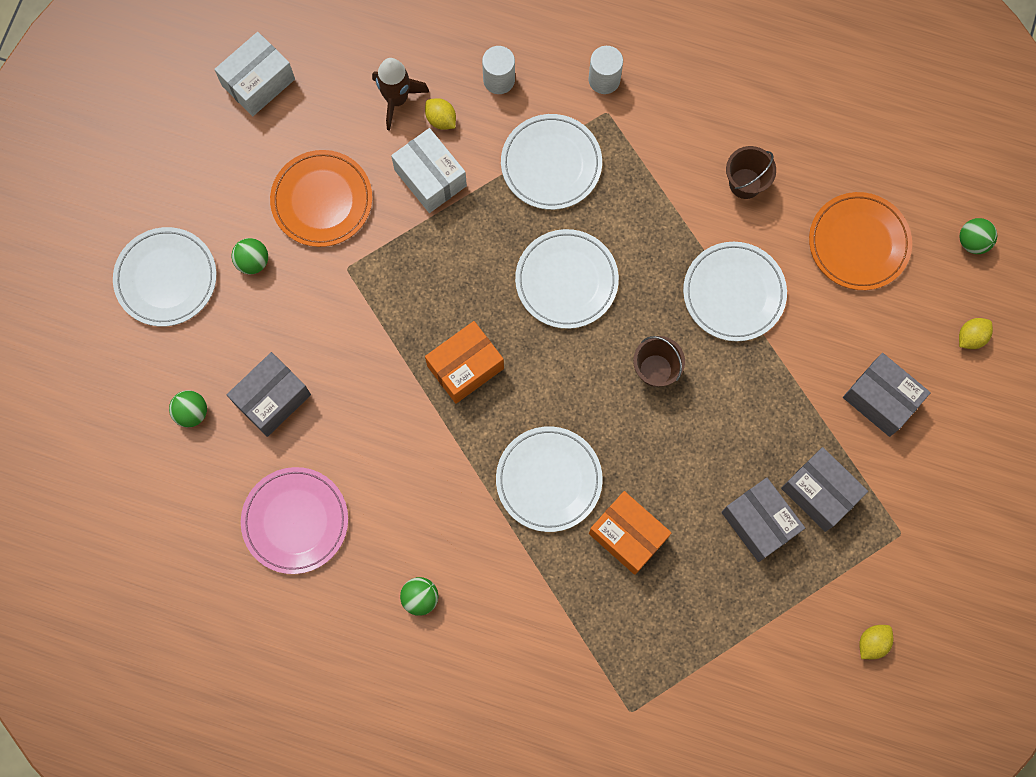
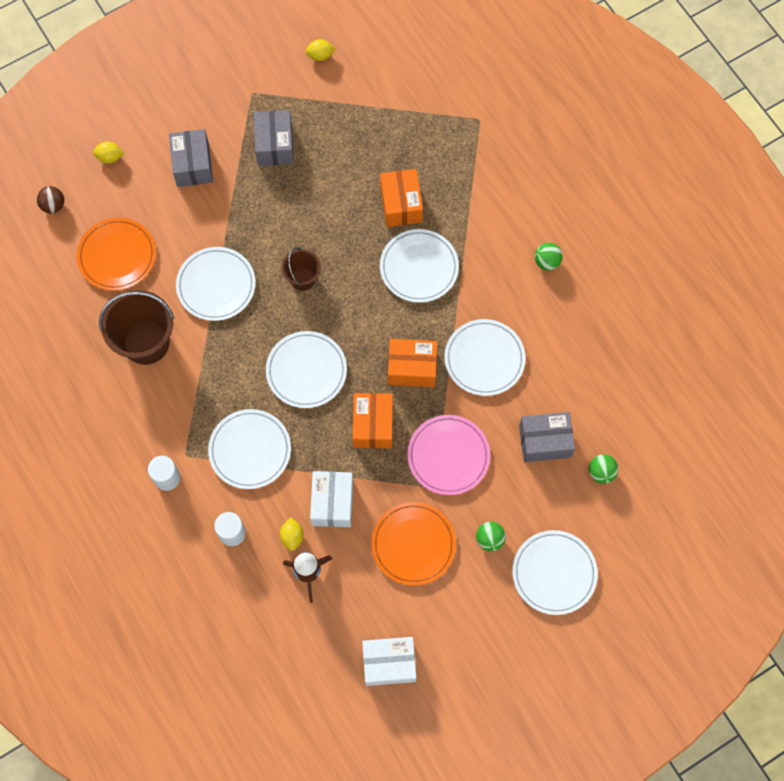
camera: 140 degrees left, 5 degrees down
(295, 521) = (586, 359): pink plate -> pink plate (448, 456)
(400, 435) = (484, 359): none -> white plate
(455, 280) = (373, 425): none -> orange box
(745, 183) = (146, 342): brown bucket -> brown bucket, size x1.79
(759, 523) = (322, 156): grey box -> none
(973, 242) = (53, 205): green ball -> brown ball

